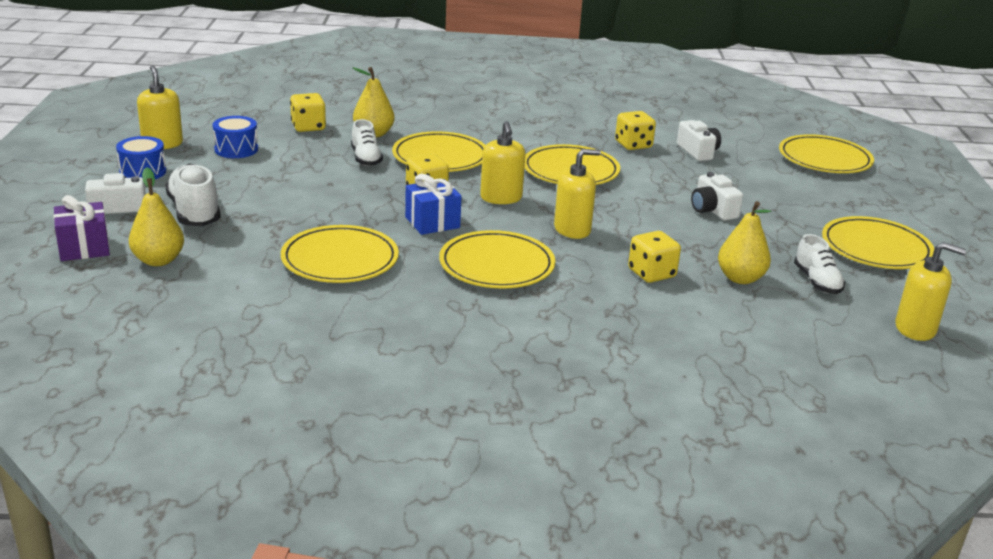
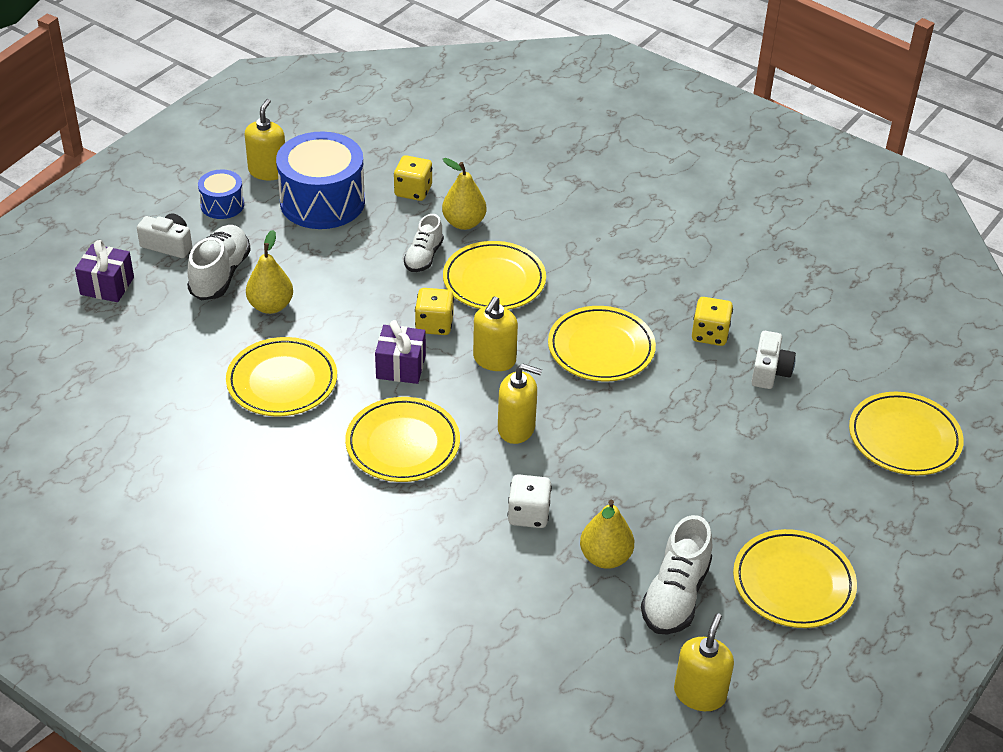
camera: 35 degrees right, 15 degrees up
(158, 260) = (148, 323): yellow pear -> yellow pear (271, 306)
(236, 149) = (322, 201): blue drum -> blue drum, size x1.97
(432, 222) = (401, 367): blue gift -> purple gift
(651, 273) = (528, 514): yellow dice -> white dice
(712, 210) = (684, 460): white camera -> none
(817, 282) = (675, 595): white shoe -> white shoe, size x1.54
(915, 329) = (700, 694): yellow soap dispenser -> yellow soap dispenser turned 120 degrees counterclockwise

